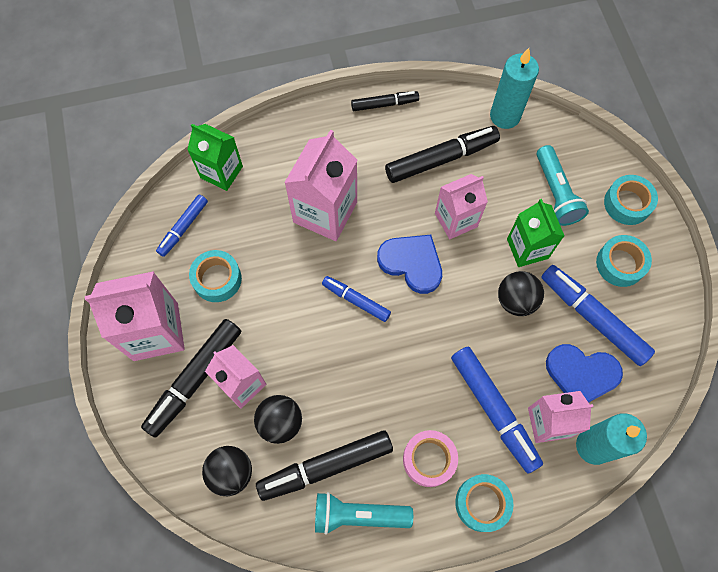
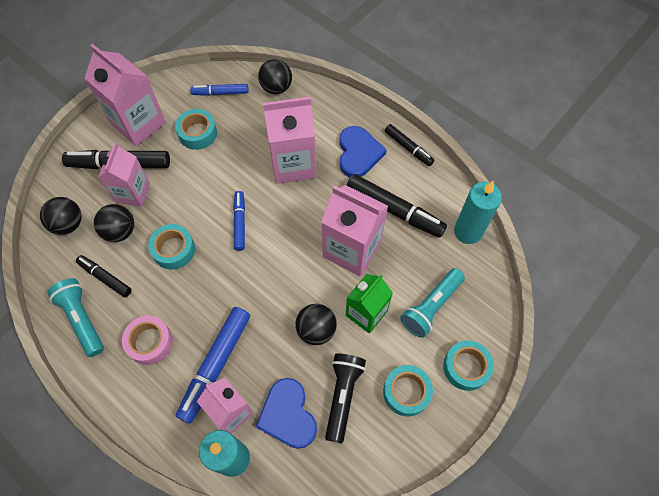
camera: 55 degrees right, 5 degrees down
(221, 172) = (276, 88): green carton -> black ball
(325, 466) = (105, 278): black marker -> black marker, size x0.59
(412, 263) = (294, 241): blue heart -> blue heart (358, 153)
(456, 220) = (351, 249): pink carton -> pink carton, size x1.50
(482, 503) = (137, 399): turquoise tape -> turquoise tape (174, 249)
(592, 317) = (342, 396): blue marker -> black flashlight

